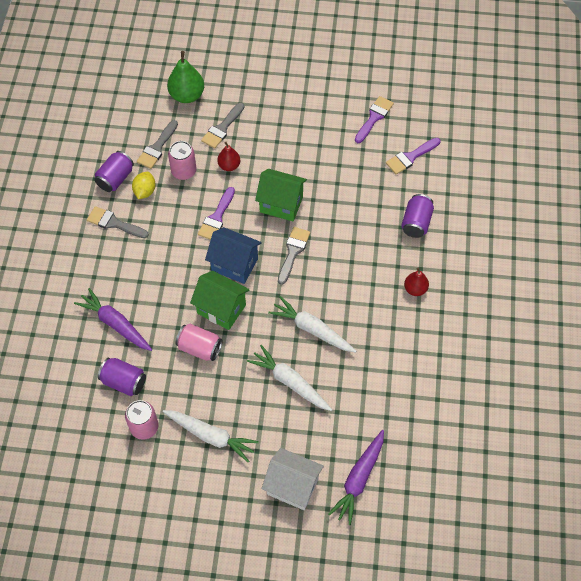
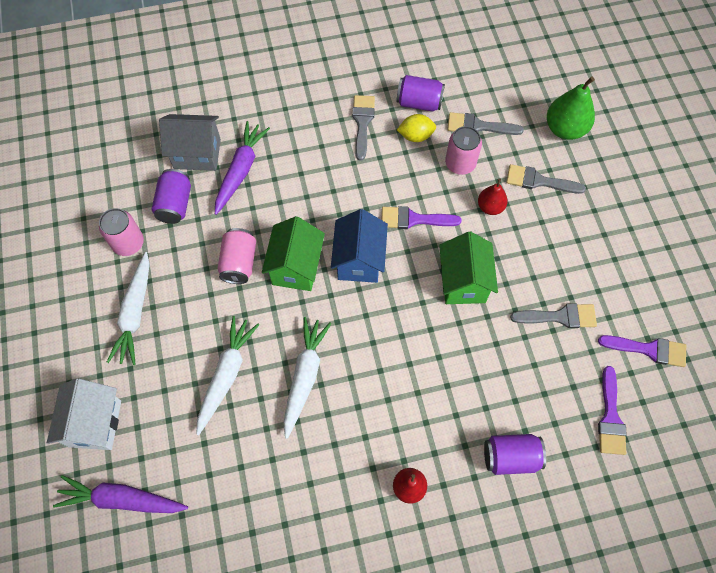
camera: 70 degrees right, 5 degrees up
(82, 353) = (197, 154): none -> grey house
(293, 252) = (402, 318): grey brush -> grey brush (559, 317)
(410, 157) = (610, 417): purple brush -> purple brush turned 120 degrees counterclockwise

